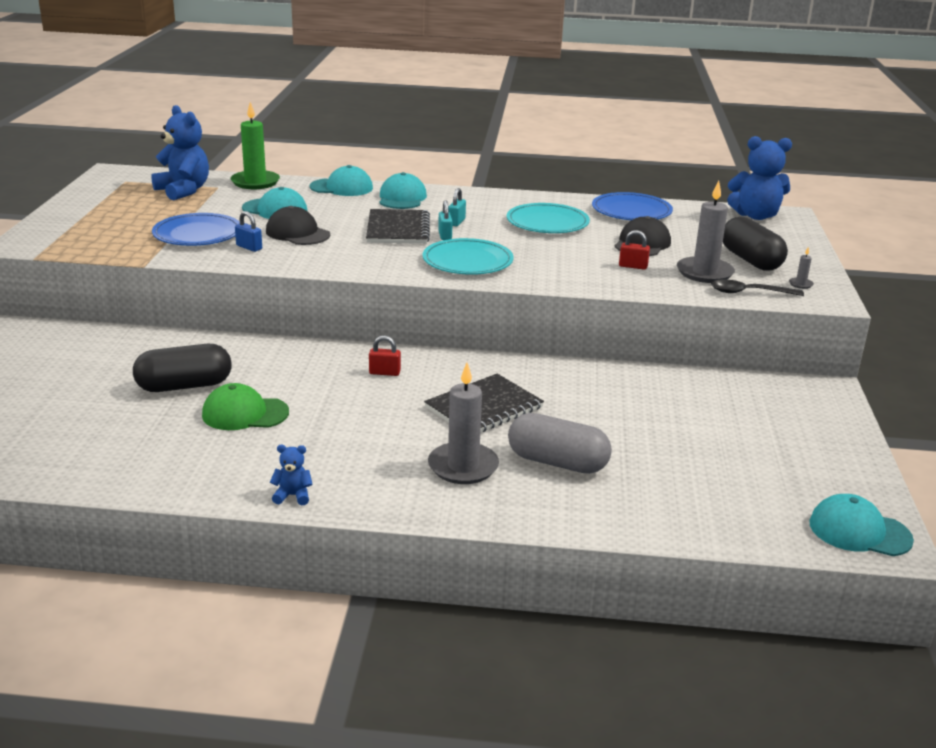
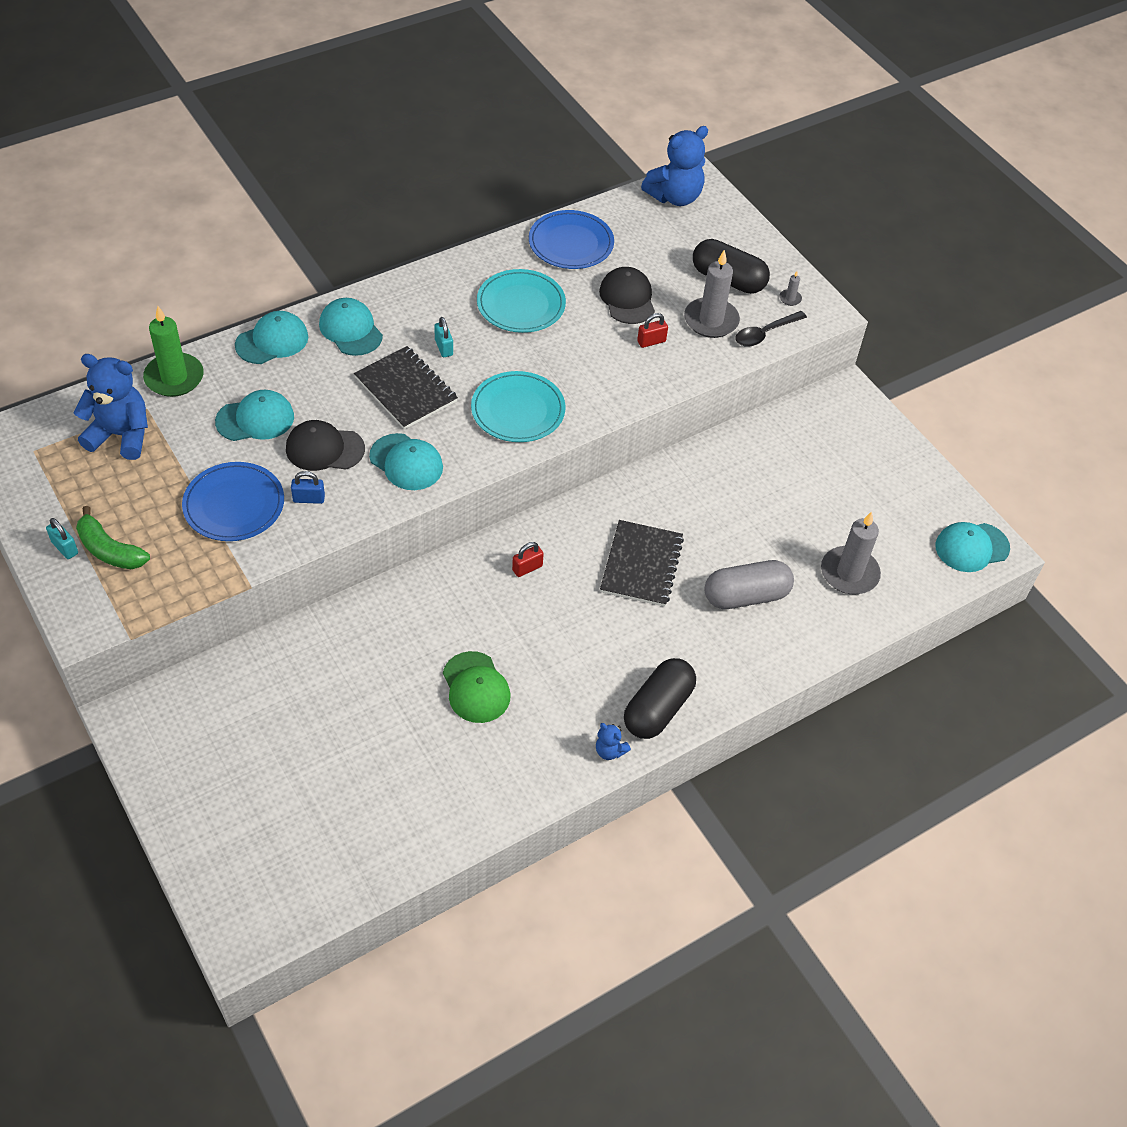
camera: 40 degrees left, 25 degrees up
(92, 225) = (109, 550): none -> green banana
(184, 386) = (389, 686): black capsule -> black capsule (658, 709)
(245, 413) = (476, 687): green cap -> green cap turned 75 degrees counterclockwise
(293, 496) = (610, 751): blue teddy bear -> blue teddy bear turned 105 degrees counterclockwise
(343, 255) = (406, 462): none -> turquoise cap
(445, 235) = (457, 377): turquoise padlock -> turquoise padlock (65, 548)
(463, 466) = (690, 642): grey candle -> grey candle (849, 573)

